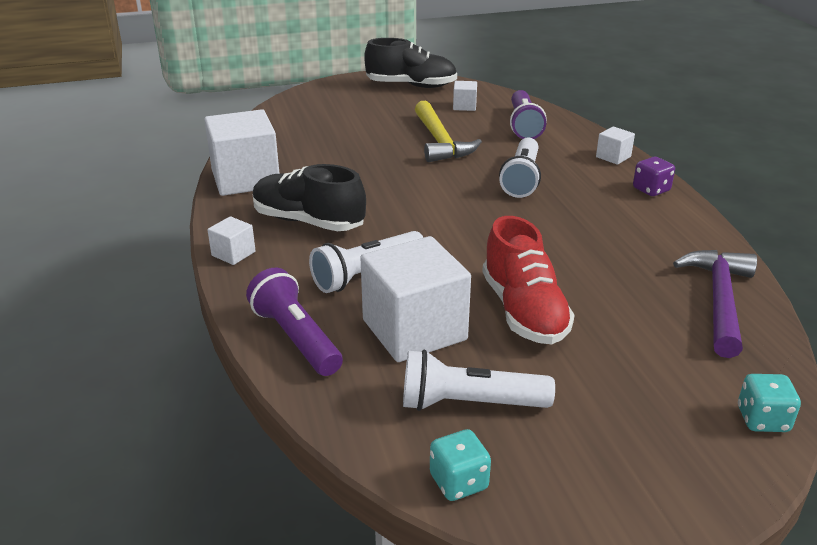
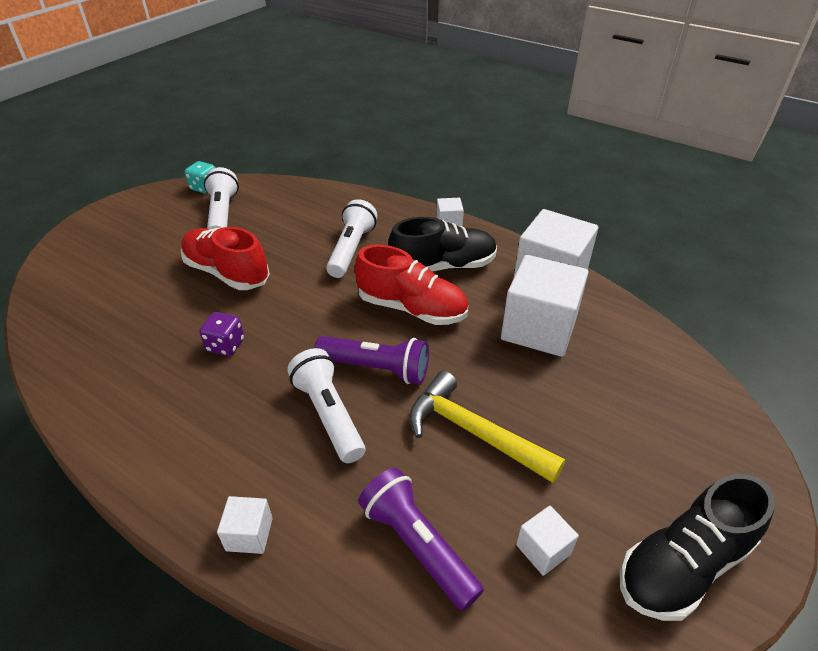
camera: 140 degrees right, 10 degrees up
(296, 338) = (342, 202): purple flashlight -> purple flashlight (376, 368)
(384, 206) = (412, 308): none -> red shoe
(414, 330) = (285, 233): white cube -> white cube (539, 328)
(469, 403) = (222, 214): white flashlight -> white flashlight turned 60 degrees counterclockwise
(651, 190) = (175, 480): purple dice -> purple dice (225, 345)
(719, 300) = (80, 349): purple hammer -> none
(762, 419) = (50, 272): turquoise dice -> none

